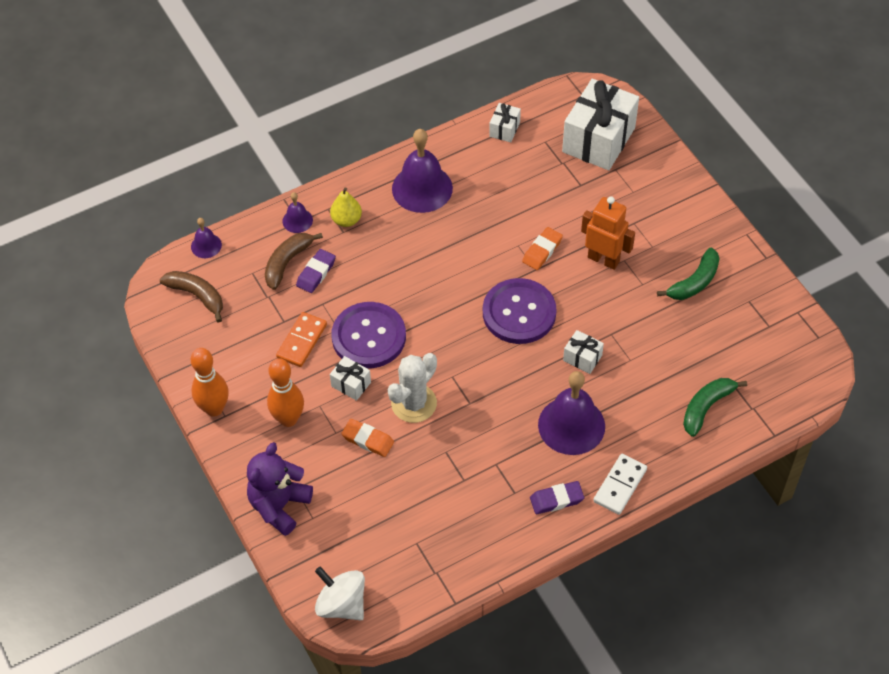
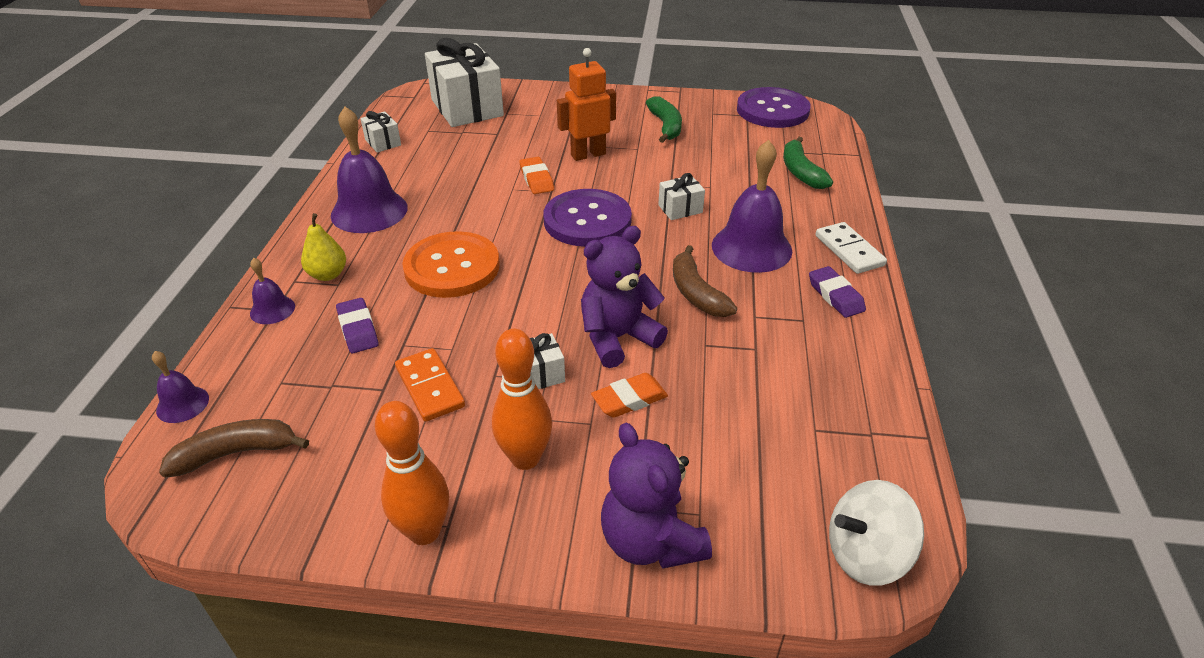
camera: 55 degrees left, 15 degrees down
(287, 262) = (312, 345): brown banana -> brown banana (696, 293)
(369, 337) = (492, 330): purple button -> purple button (772, 110)
(406, 275) = (452, 267): none -> orange button
(414, 403) = (617, 338): white cactus -> purple teddy bear
(556, 499) = (835, 296): purple eraser -> purple eraser turned 45 degrees counterclockwise

